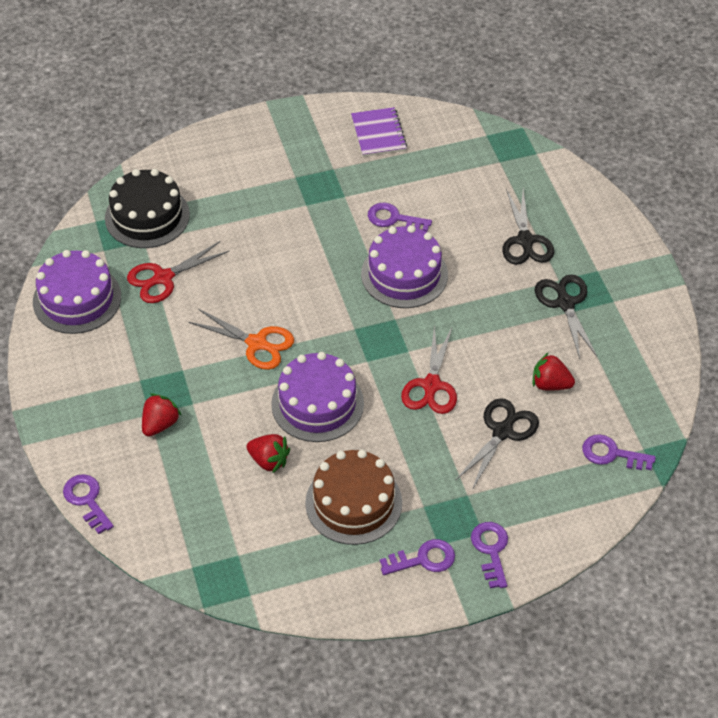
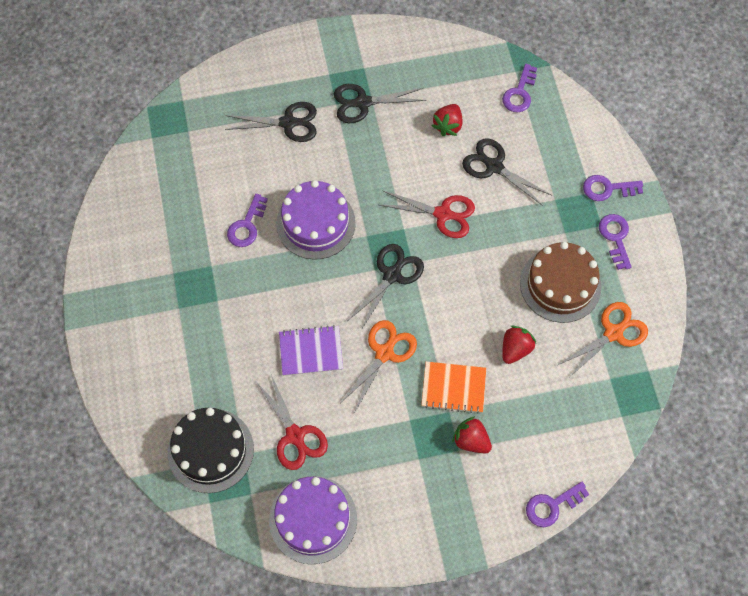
camera: 85 degrees left, 15 degrees up
(219, 406) = (453, 388): none -> orange notebook
(296, 558) = (613, 333): none -> orange scissors
(317, 403) = (456, 306): purple cake -> none
(350, 344) = (392, 274): none -> black scissors
(378, 133) = (133, 229): purple notebook -> purple notebook (311, 351)

